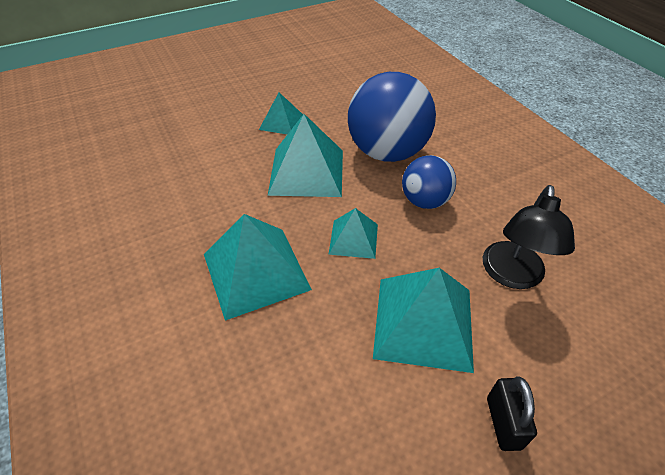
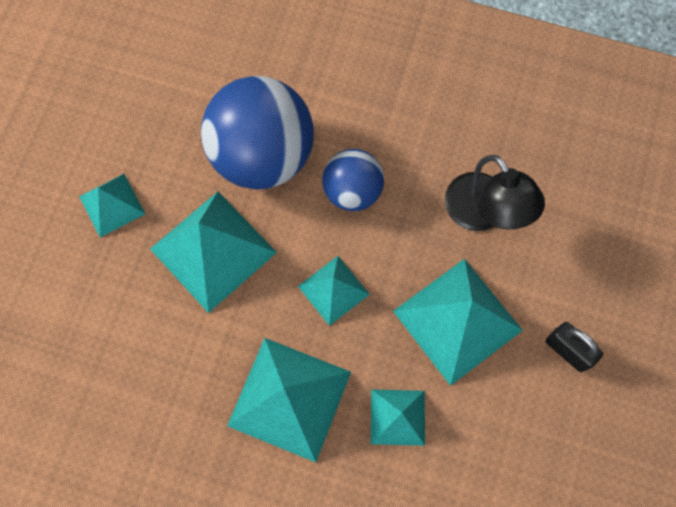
camera: 45 degrees left, 25 degrees up
(310, 344) = (398, 417): none -> turquoise pyramid

